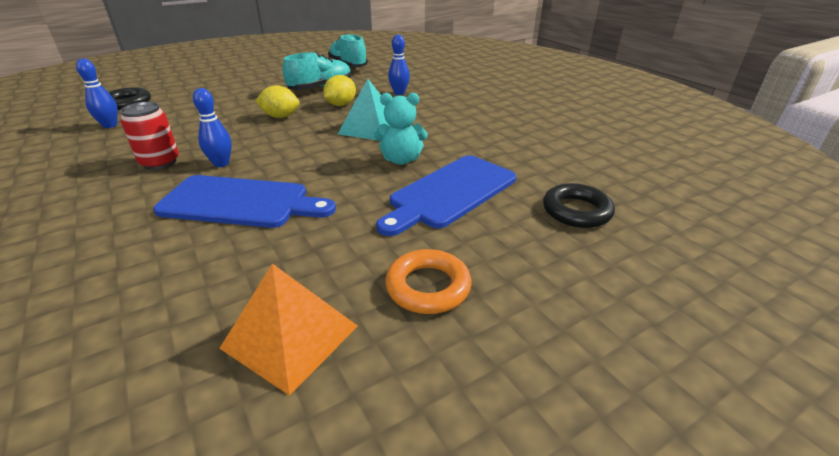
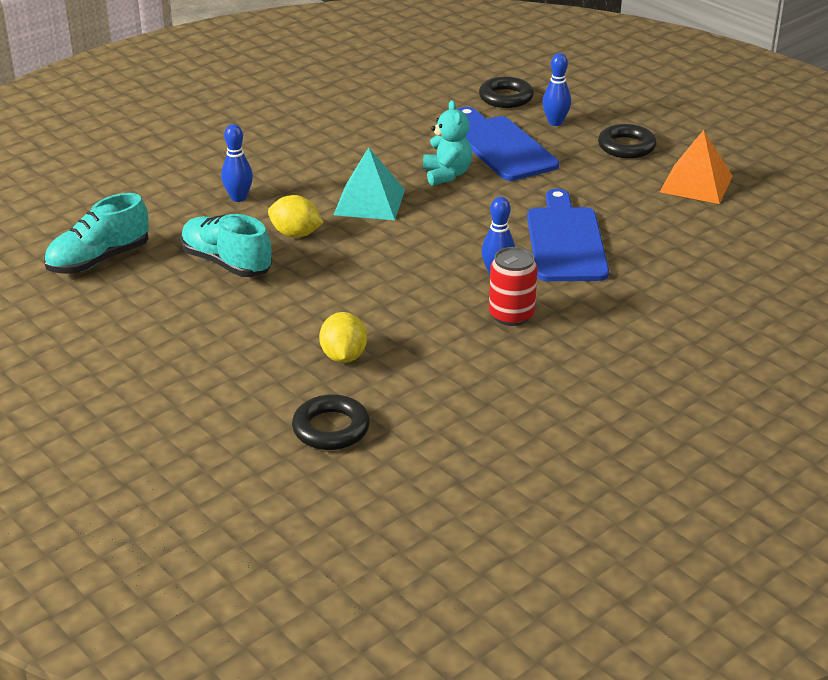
camera: 100 degrees left, 0 degrees up
(110, 125) = (423, 403): blue bowling pin -> blue bowling pin (555, 122)
(280, 116) = (351, 271): yellow lemon -> yellow lemon (343, 356)
(428, 287) = (626, 147): orange ring -> black ring
(450, 193) = (501, 146): blue cutting board -> blue cutting board turned 150 degrees counterclockwise

